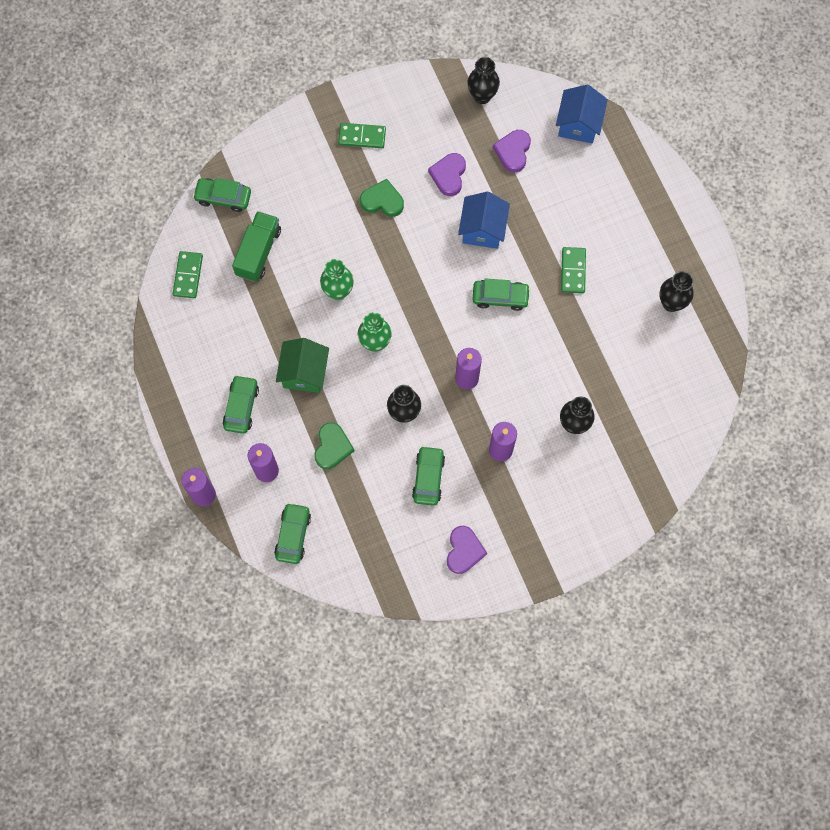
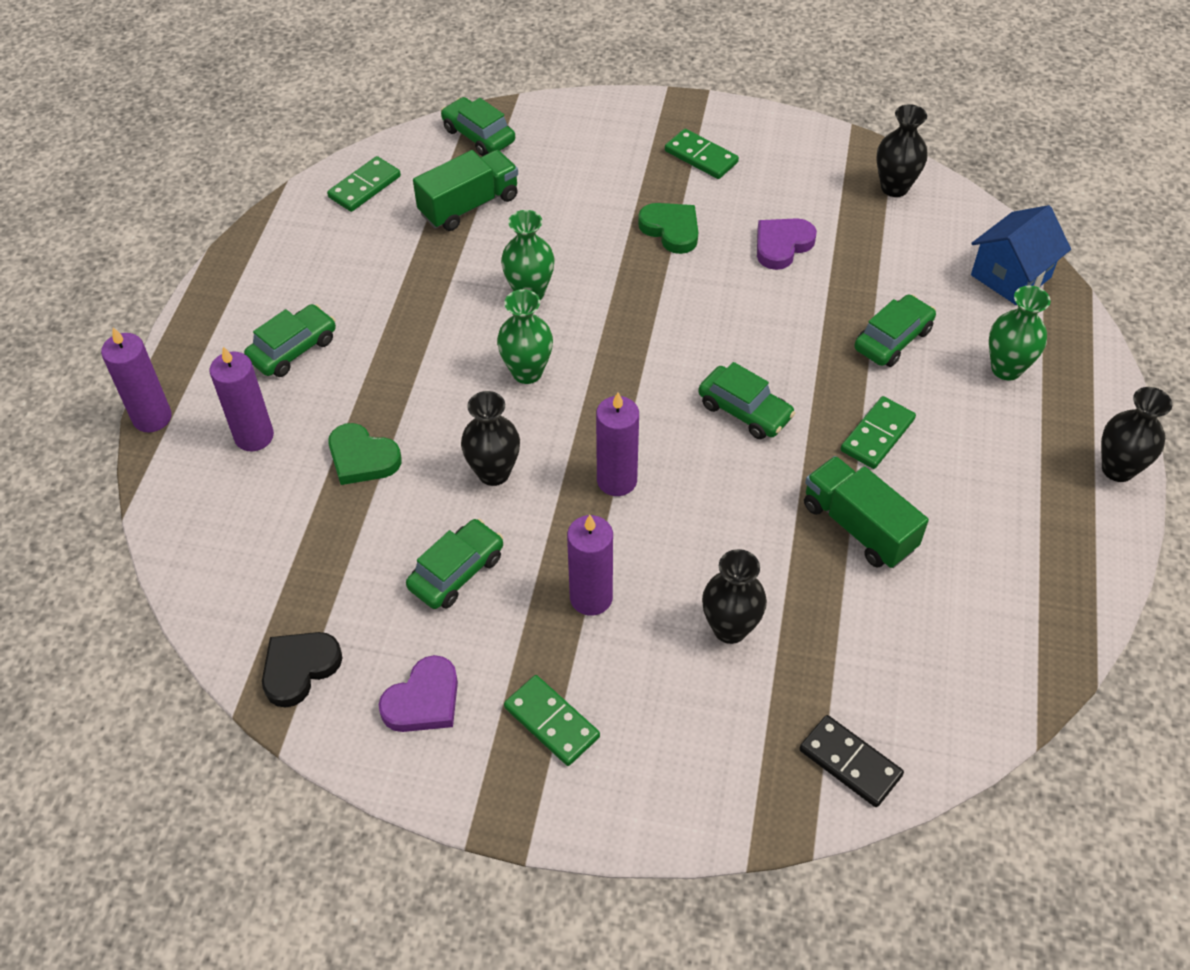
camera: 35 degrees right, 20 degrees down
(293, 535) = (212, 532): green car -> green car (893, 339)
(304, 373) = (406, 355): green house -> none
(332, 447) = (362, 458): green heart -> green heart turned 75 degrees clockwise
(395, 574) = (299, 669): none -> black heart
(482, 229) = (781, 323): blue house -> none
(513, 152) = (892, 262): purple heart -> none
(528, 523) = (551, 722): none -> green domino
(596, 331) = (858, 527): none -> green truck
(610, 189) = (1006, 368): none -> green vase
(666, 456) = (850, 762): none -> black domino
(671, 303) = (1006, 554): black vase -> black vase (1117, 469)

